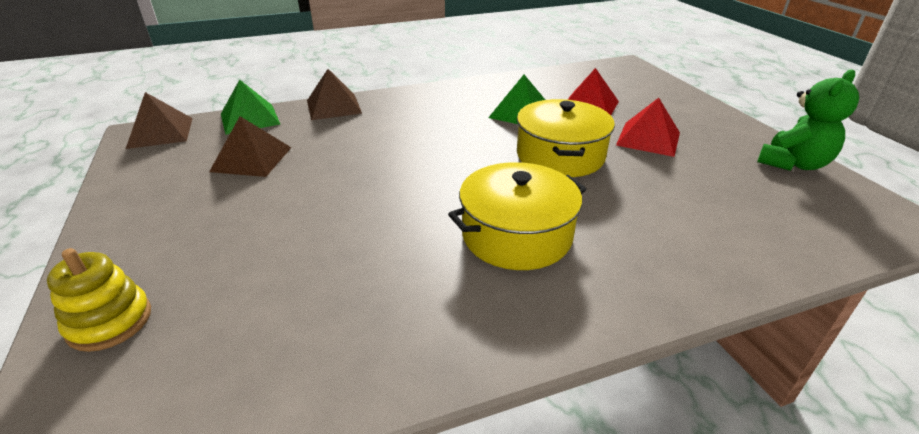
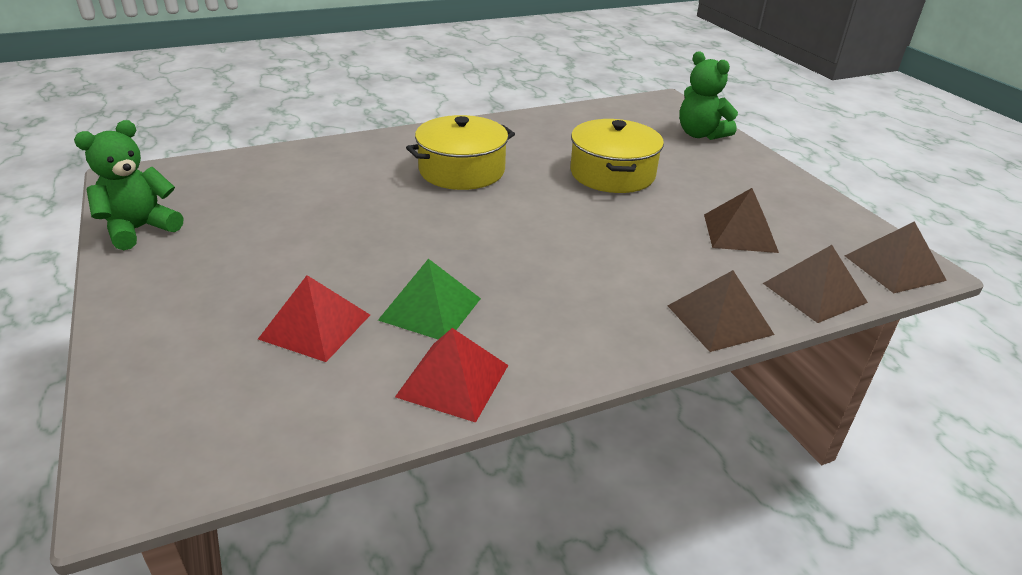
camera: 175 degrees right, 0 degrees up
(110, 322) = (700, 134): yellow stacking toy -> green teddy bear
(250, 119) = (814, 292): green pyramid -> brown pyramid
(560, 156) = (399, 238): yellow pot -> yellow pot (612, 173)
(648, 138) = (275, 262): red pyramid -> red pyramid (453, 380)

